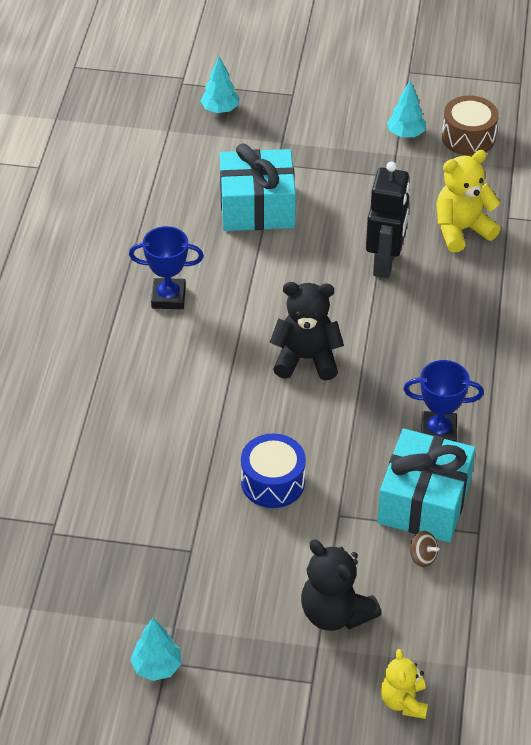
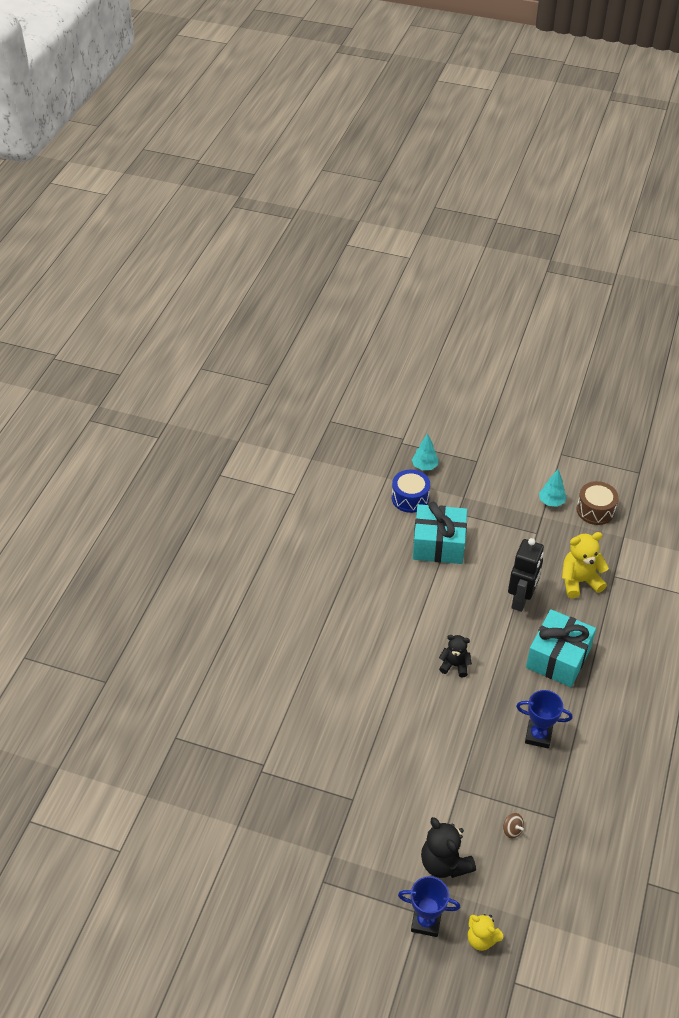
camera: 10 degrees right, 0 degrees up
(157, 667) = (316, 883): turquoise tree -> none
(168, 297) = (367, 605): blue trophy -> blue trophy (426, 922)
(273, 482) = (417, 756): blue drum -> blue drum (410, 498)
(306, 359) = (454, 665): black teddy bear -> black teddy bear, size x0.64
(403, 701) = (481, 939): yellow teddy bear -> yellow teddy bear turned 60 degrees counterclockwise
(424, 501) = (520, 787): turquoise gift -> turquoise gift (558, 658)

